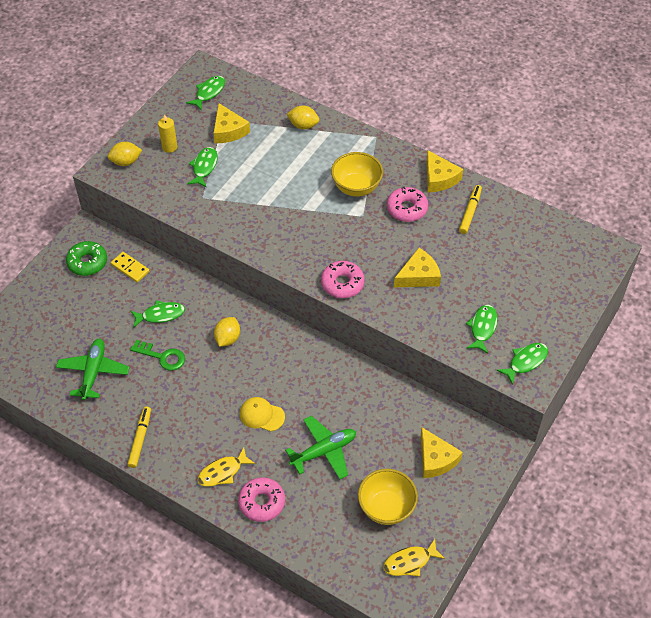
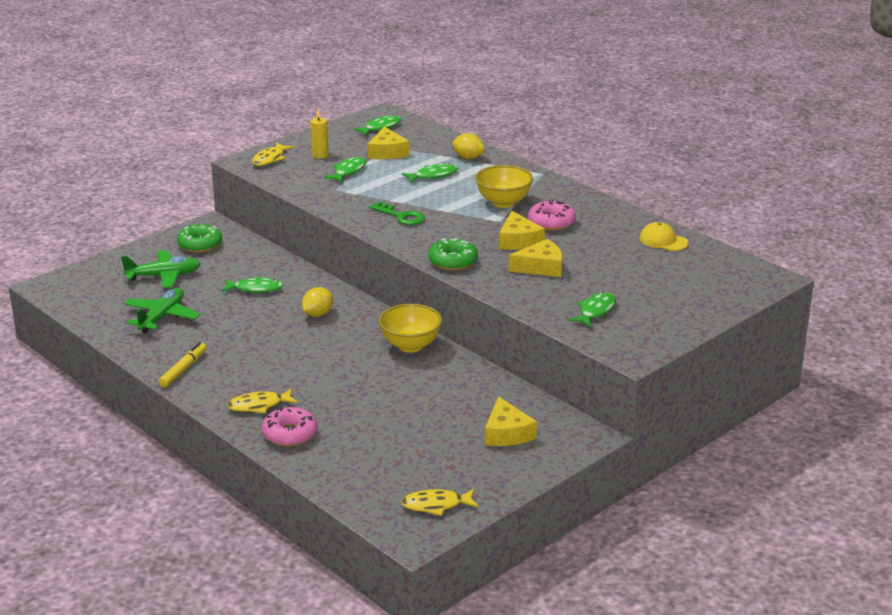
camera: 15 degrees right, 25 degrees down
(126, 162) = (270, 159): yellow lemon -> yellow fish
(130, 268) = (242, 254): yellow domino -> none
(162, 357) = (240, 317): green key -> green key (401, 216)
(261, 415) = (325, 372): yellow cap -> yellow cap (663, 241)
(324, 451) = (380, 408): green plane -> green plane (163, 276)
(342, 283) = (453, 261): pink donut -> green donut
(386, 508) = (430, 460): yellow bowl -> yellow bowl (410, 346)
(439, 178) = (599, 207): yellow cheese -> yellow cheese (518, 240)
(470, 212) = (622, 233): yellow marker -> none
(525, 362) = (634, 341): green fish -> green fish (433, 175)

